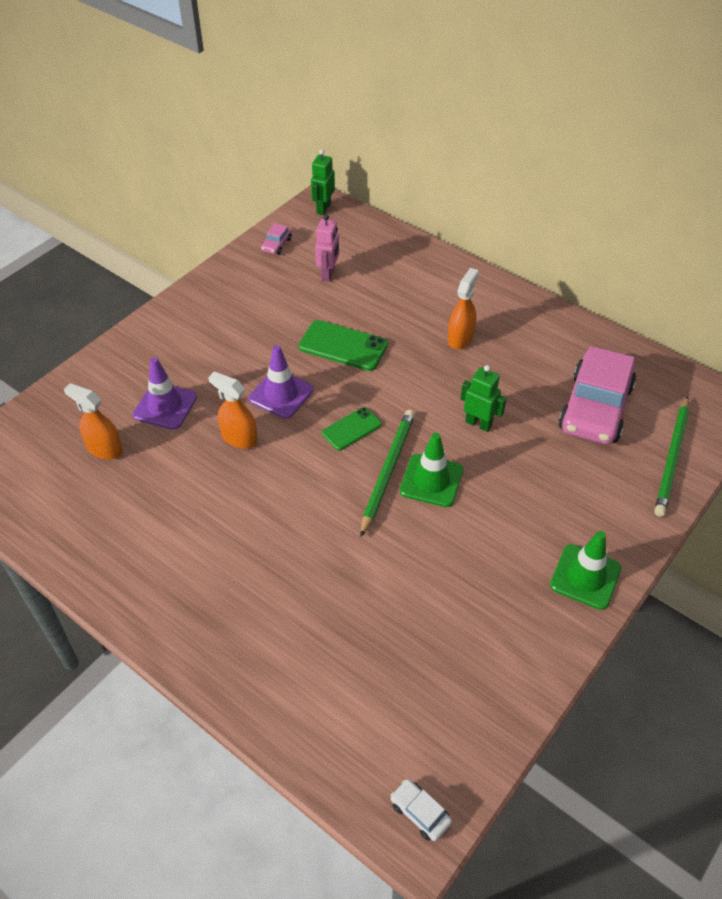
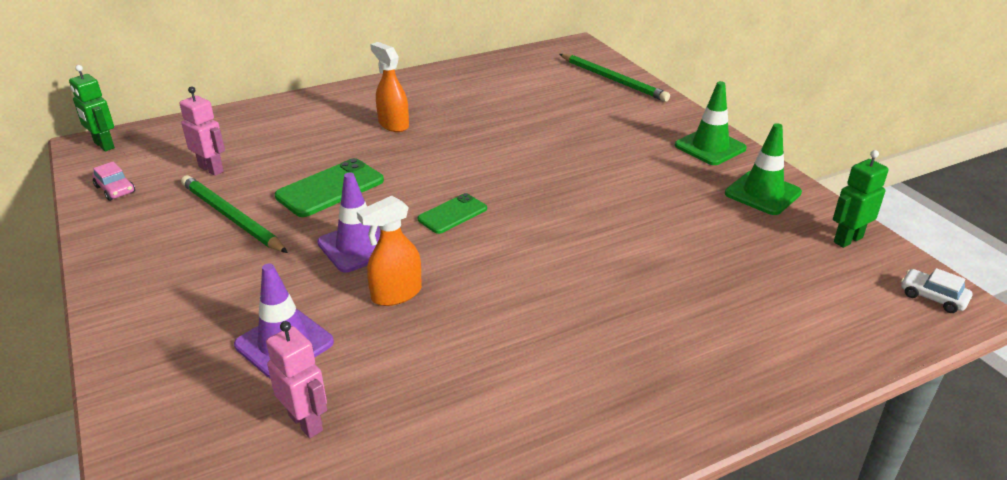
camera: 65 degrees left, 15 degrees down
(104, 449) = (306, 422): orange spray bottle -> pink robot
(351, 429) = (452, 214): green phone -> green phone turned 60 degrees clockwise
(387, 472) = (527, 208): green pencil -> green pencil (231, 217)
(420, 813) = (932, 297): white car -> white car turned 60 degrees clockwise
(431, 480) = (557, 188): green traffic cone -> green traffic cone (762, 193)
(478, 423) = (507, 145): green robot -> green robot (847, 239)
(595, 408) = (536, 92): pink car -> none

